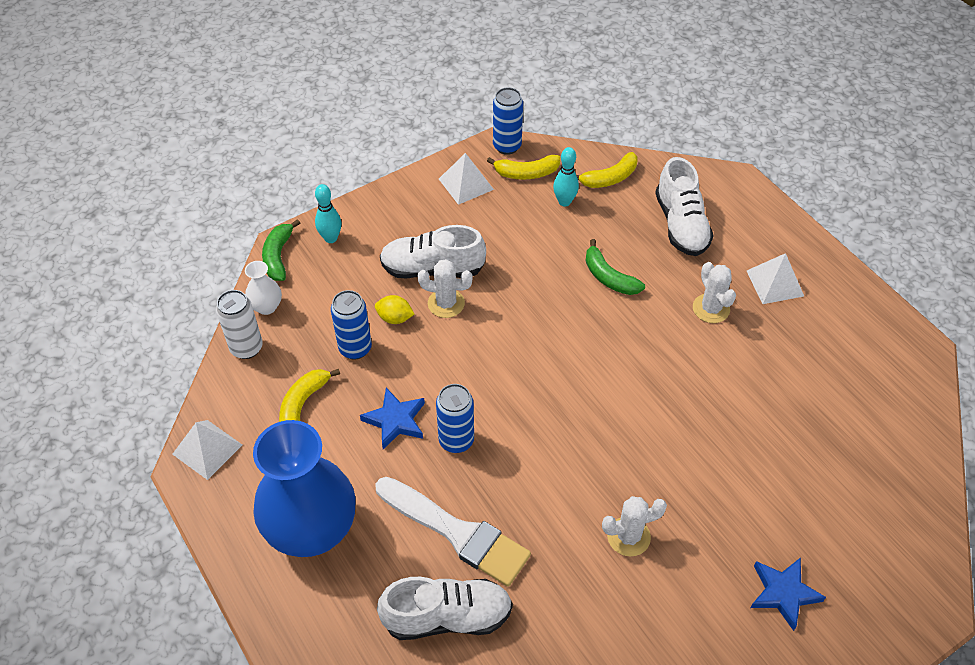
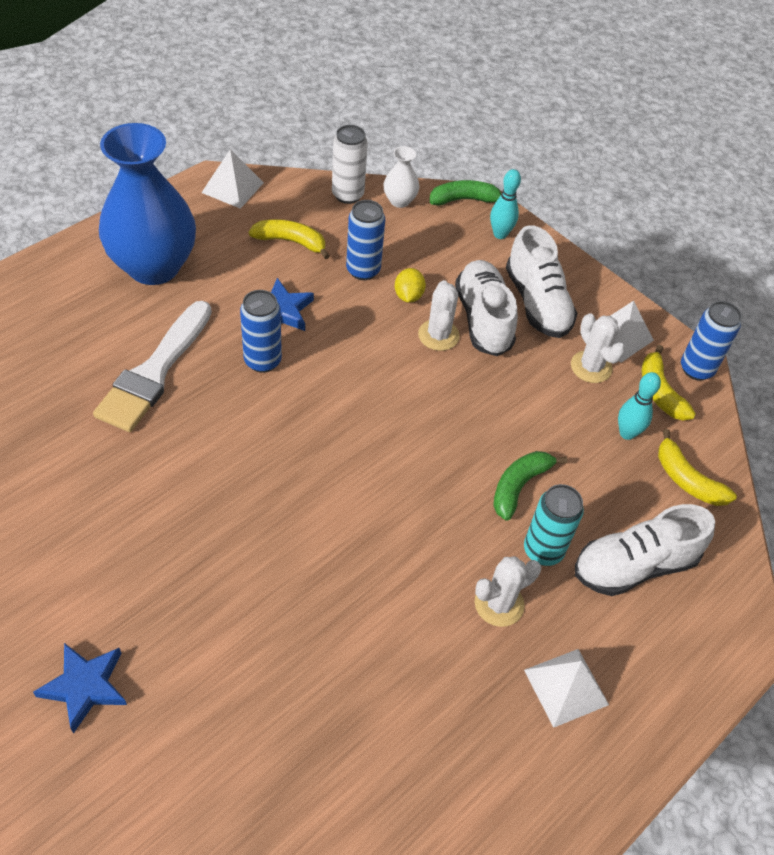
camera: 75 degrees right, 0 degrees up
(447, 617) = (63, 373): white shoe -> white shoe (537, 303)
(628, 536) = (155, 521): white cactus -> white cactus (591, 367)
(667, 274) = (543, 550): none -> turquoise can

